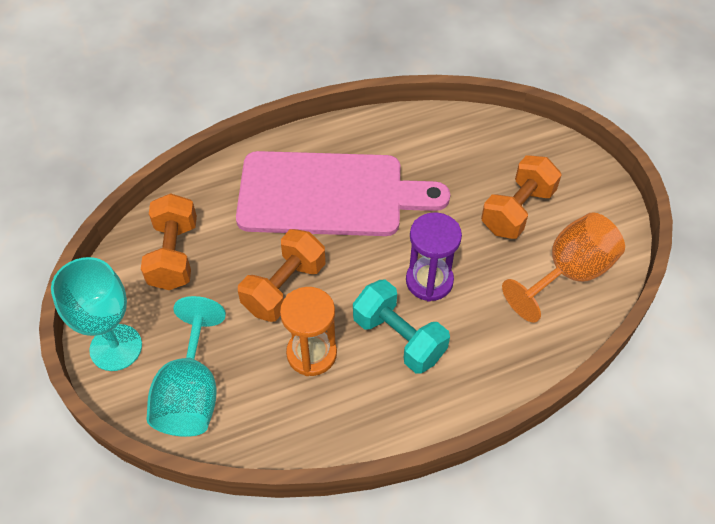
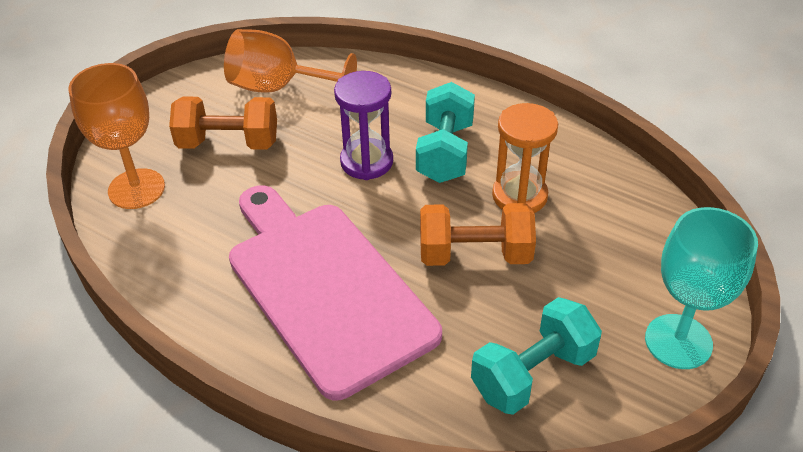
camera: 125 degrees left, 10 degrees down
(174, 255) = (533, 374): orange dumbbell -> turquoise dumbbell
(190, 394) = (647, 251): turquoise goblet -> none
(504, 143) = (136, 189): none -> orange goblet

